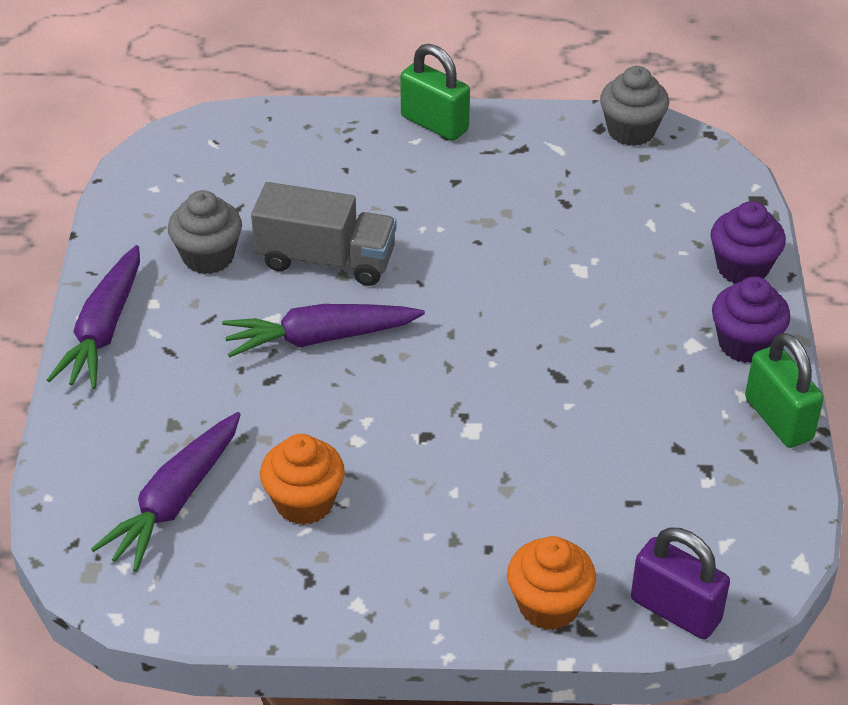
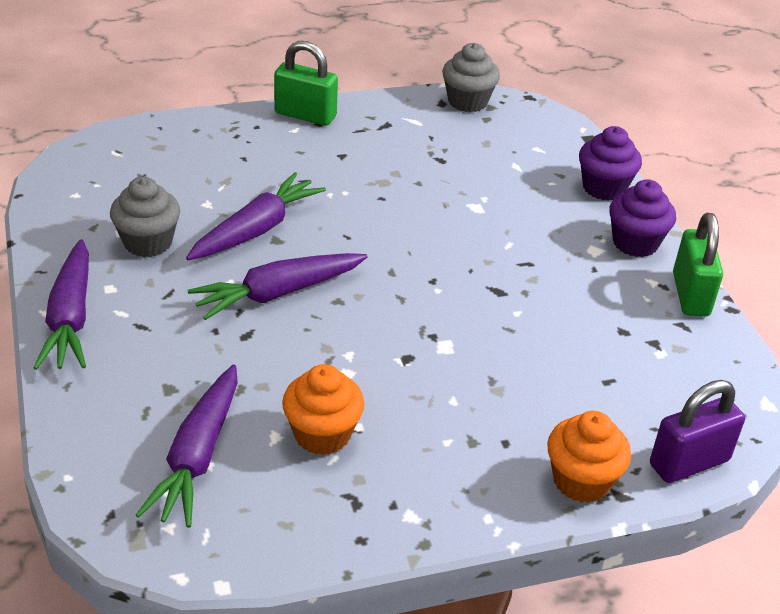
camera: 20 degrees left, 5 degrees down
(326, 259) = (256, 229): grey truck -> purple carrot
(675, 610) = (689, 463): purple padlock -> purple padlock turned 45 degrees counterclockwise
(778, 419) = (690, 295): green padlock -> green padlock turned 45 degrees clockwise

